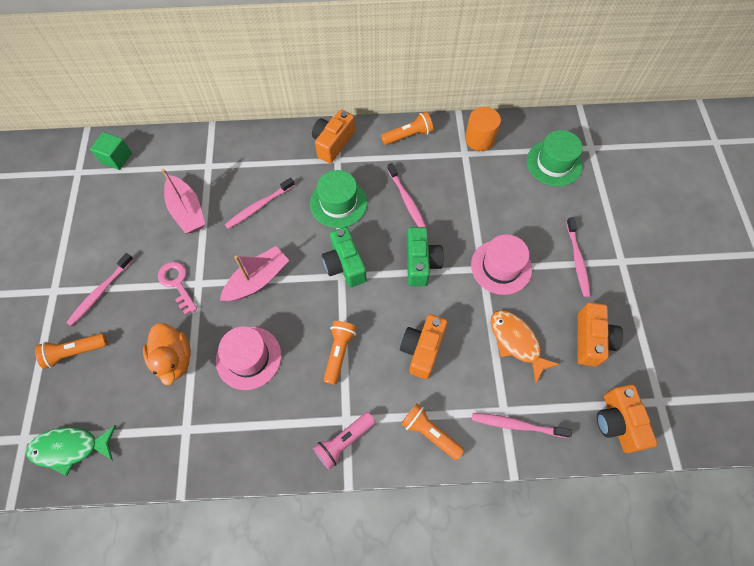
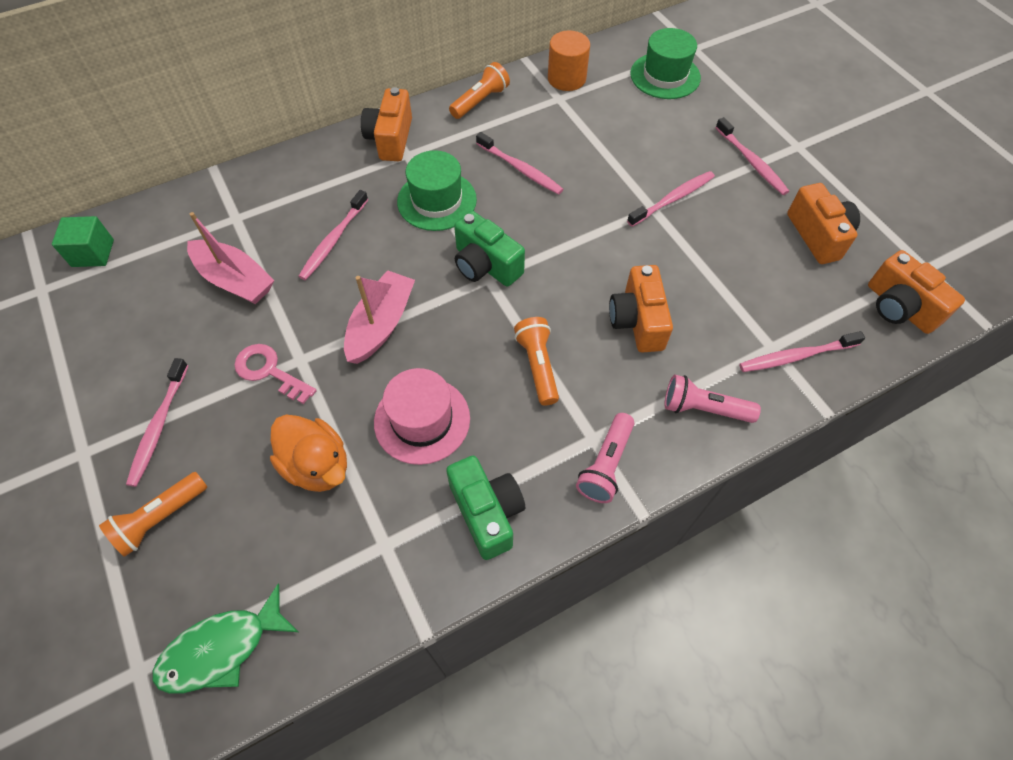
camera: 25 degrees left, 5 degrees down
(421, 263) = (578, 229): green camera -> green camera (487, 512)
(430, 433) = (703, 408): orange flashlight -> pink flashlight
(501, 267) = (673, 199): pink hat -> pink toothbrush
(516, 342) = (739, 270): orange fish -> none

